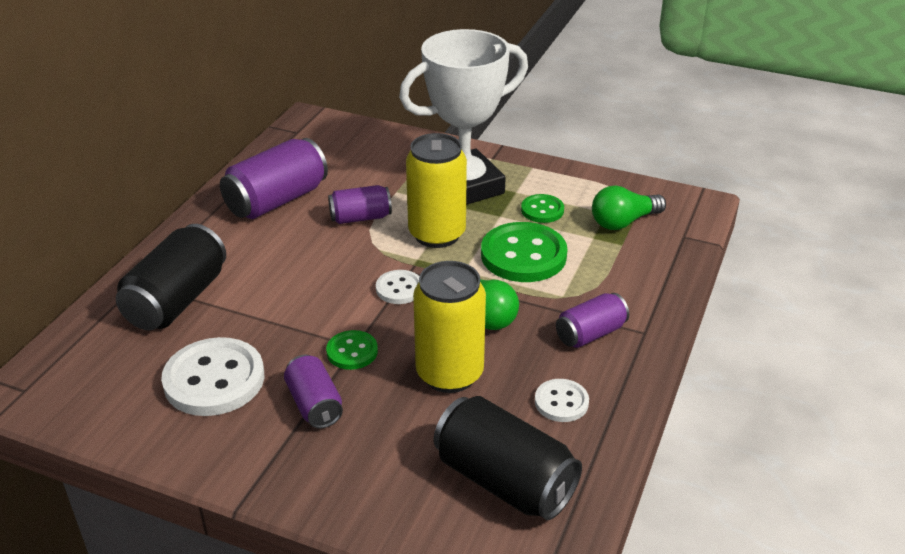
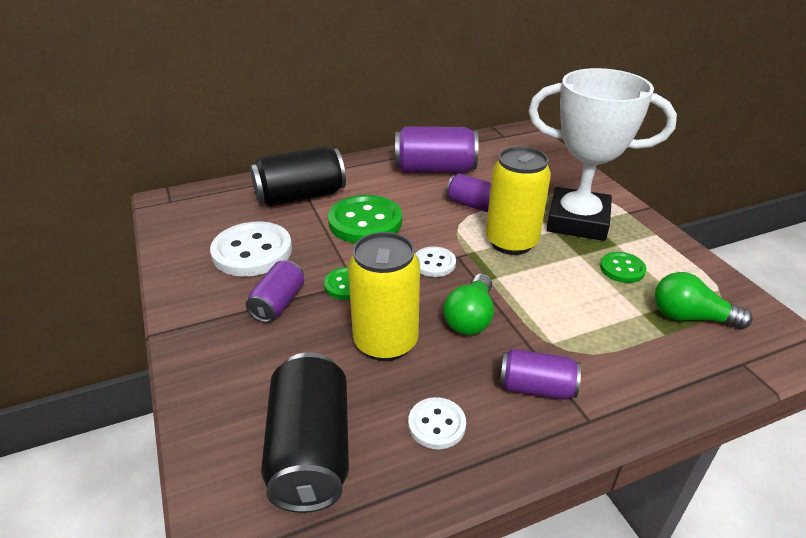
camera: 45 degrees right, 0 degrees up
(523, 255) = (560, 293): green button -> green button (365, 222)

